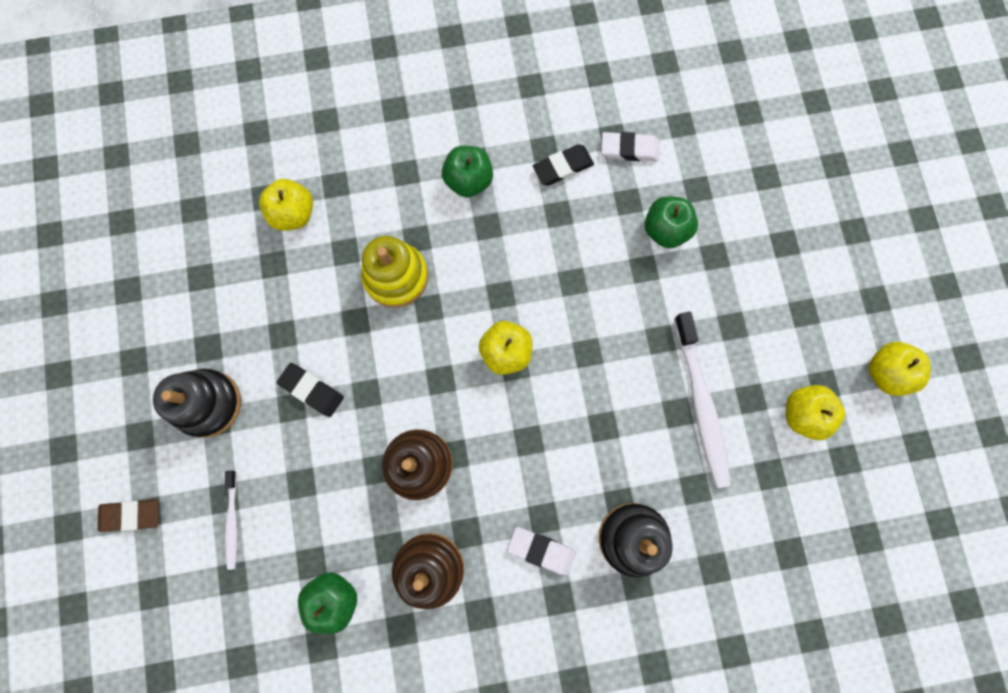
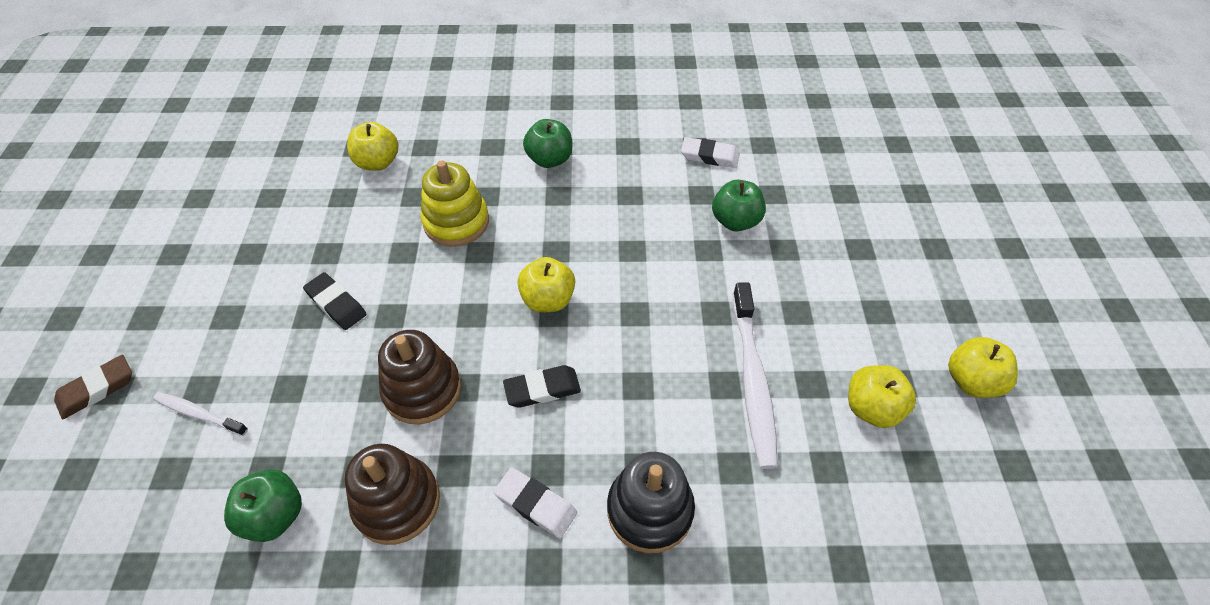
camera: 10 degrees right, 25 degrees down
(131, 515) = (97, 389): brown eraser -> brown eraser turned 45 degrees counterclockwise
(208, 403) = (227, 299): black stacking toy -> none
(232, 522) = (199, 414): white toothbrush -> white toothbrush turned 105 degrees clockwise
(563, 167) = (642, 161): black eraser -> black eraser (542, 389)

